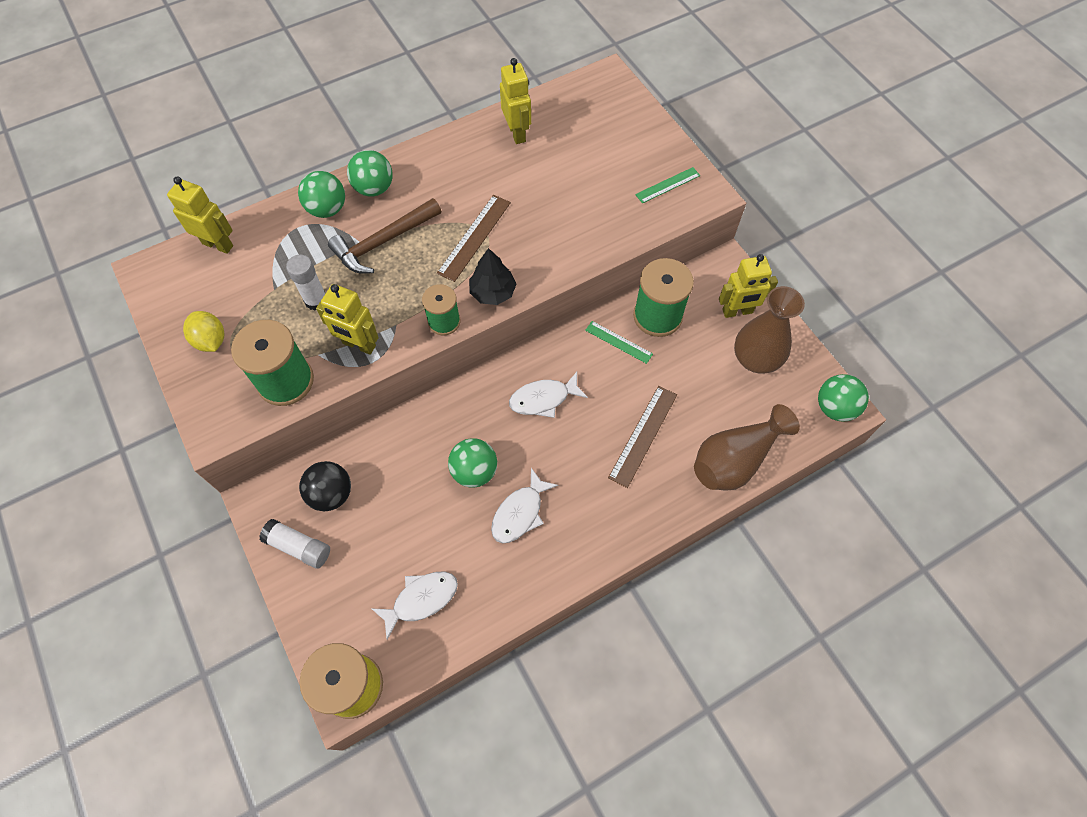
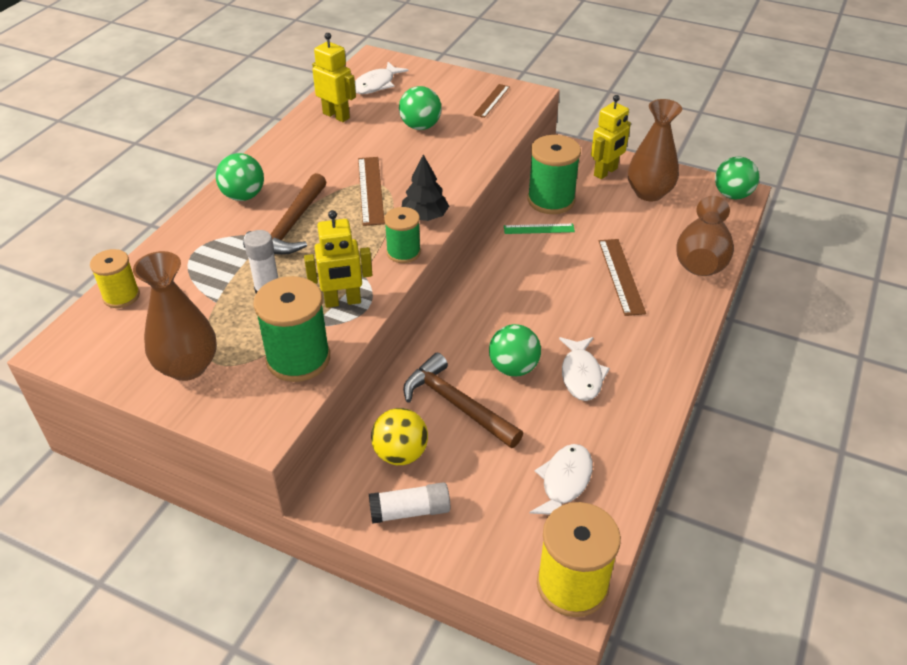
camera: 35 degrees left, 20 degrees down
(211, 340) = (188, 367): yellow lemon -> brown vase
(218, 244) = (121, 296): yellow robot -> yellow spool
(327, 209) = (212, 227): green ball -> green ball (420, 126)
(331, 494) = (400, 454): black ball -> yellow ball
(404, 477) = (456, 404): none -> brown hammer
(543, 399) = (518, 292): white fish -> white fish (376, 85)
(668, 185) = (492, 100): green ruler -> brown ruler

